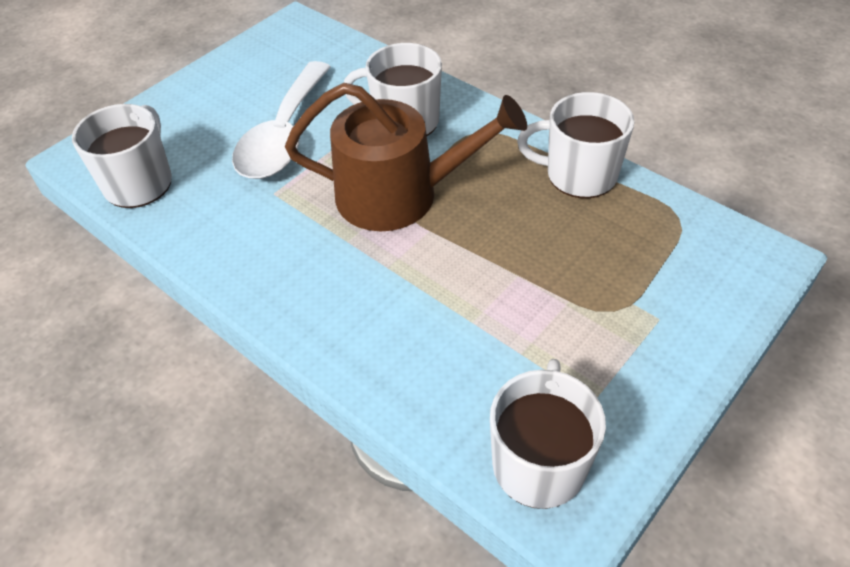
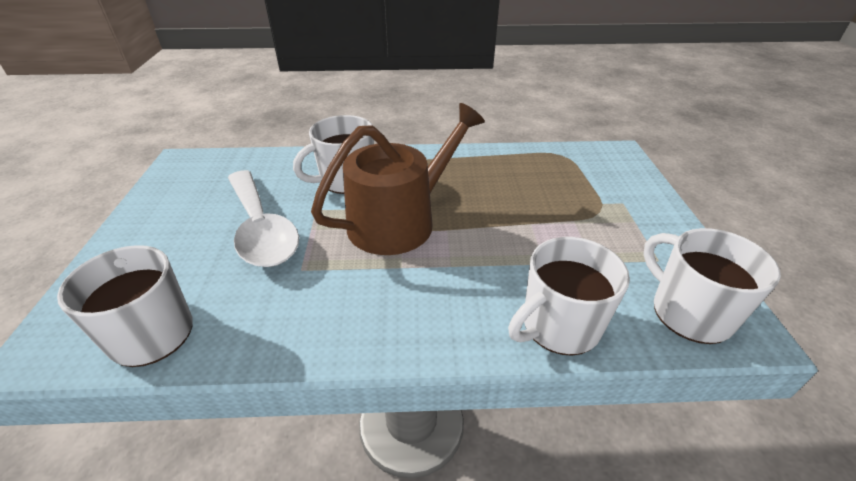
camera: 45 degrees left, 10 degrees down
(579, 175) = (488, 159): white mug -> white mug (559, 326)

